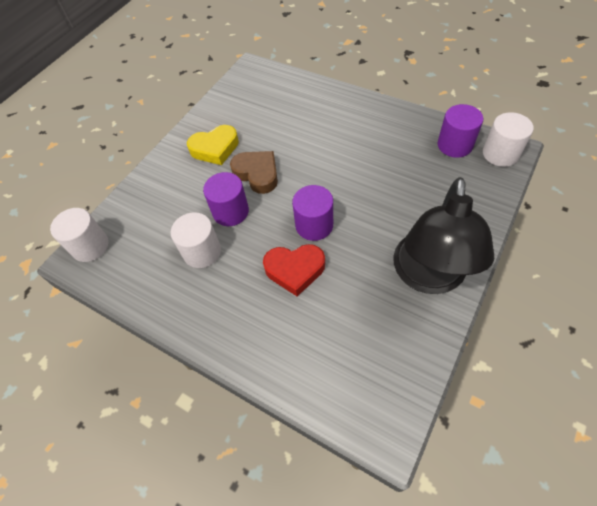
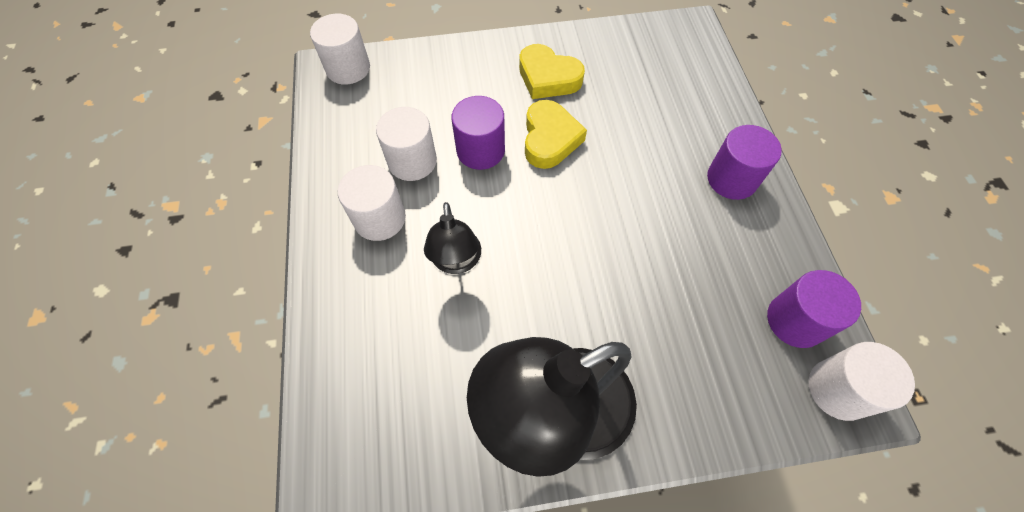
camera: 45 degrees right, 5 degrees up
(226, 294) = (379, 218): none -> white cylinder
(257, 174) = (550, 139): brown heart -> yellow heart
(295, 270) = (456, 262): red heart -> black lamp
(314, 225) = (529, 241): purple cylinder -> purple cylinder (731, 179)

